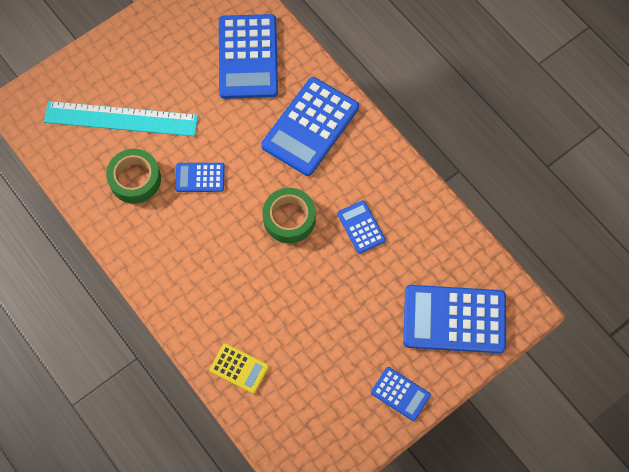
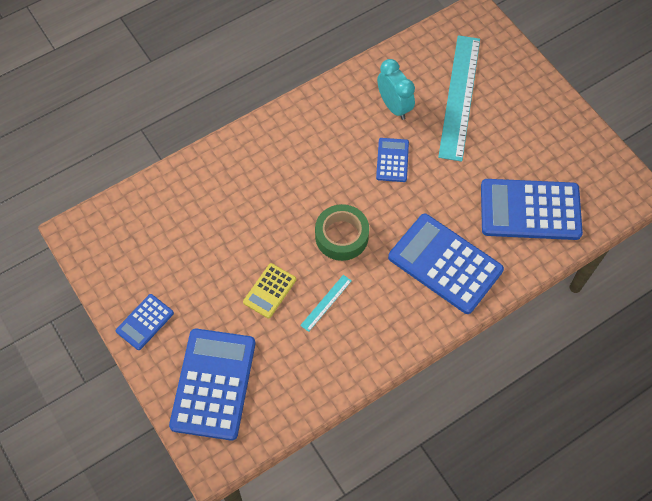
camera: 95 degrees right, 5 degrees down
(135, 179) = (394, 106): green tape -> turquoise clock
(239, 368) = (194, 183): yellow calculator -> yellow calculator (269, 291)
(361, 227) = (326, 303): blue calculator -> turquoise ruler

